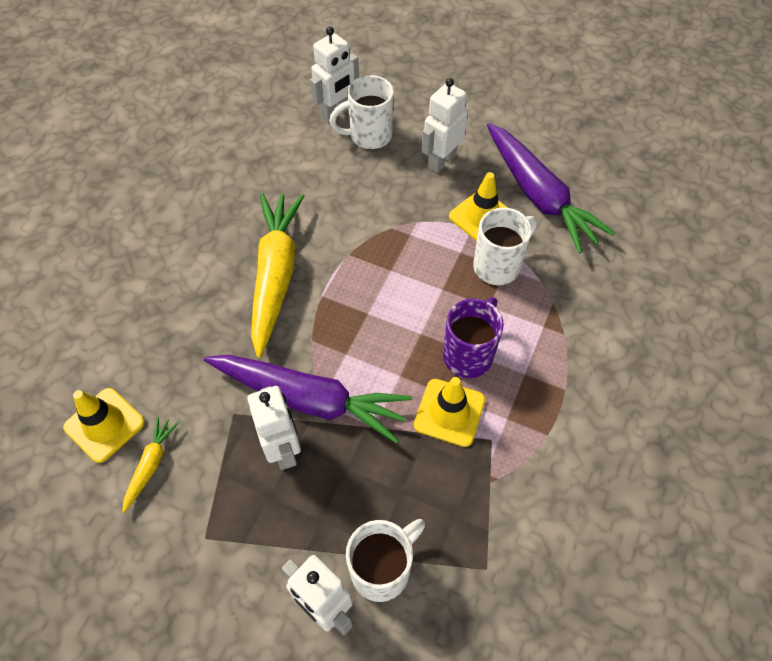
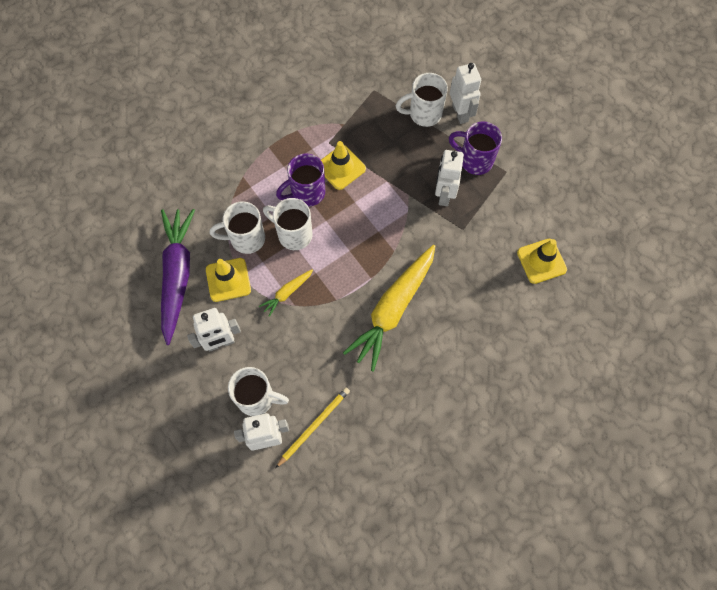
camera: 150 degrees left, 10 degrees up
(151, 465) = (522, 224): yellow carrot -> yellow carrot (287, 293)
(262, 530) = (475, 160): none -> purple mug
(297, 140) = (314, 426): none -> yellow pencil
(310, 399) = (414, 214): purple carrot -> none
(447, 298) = (293, 234): none -> white mug

